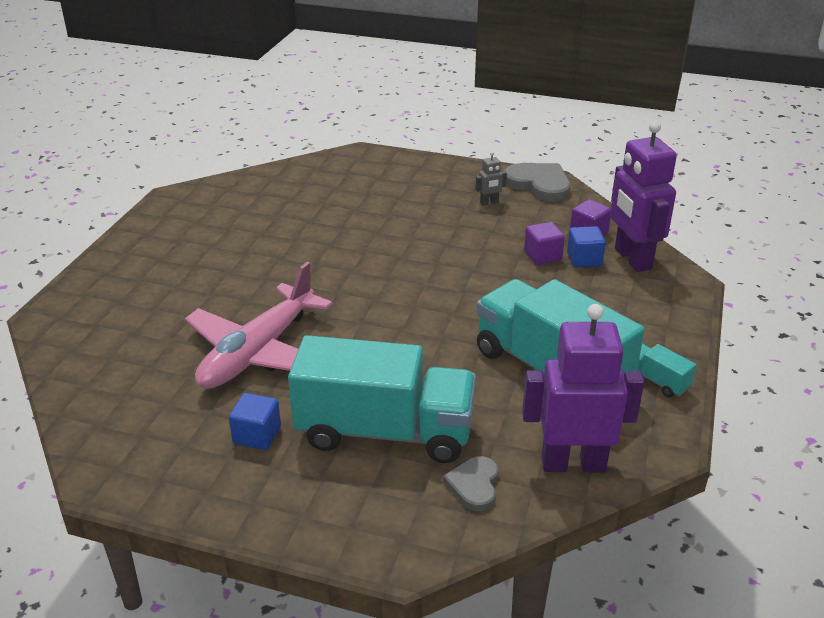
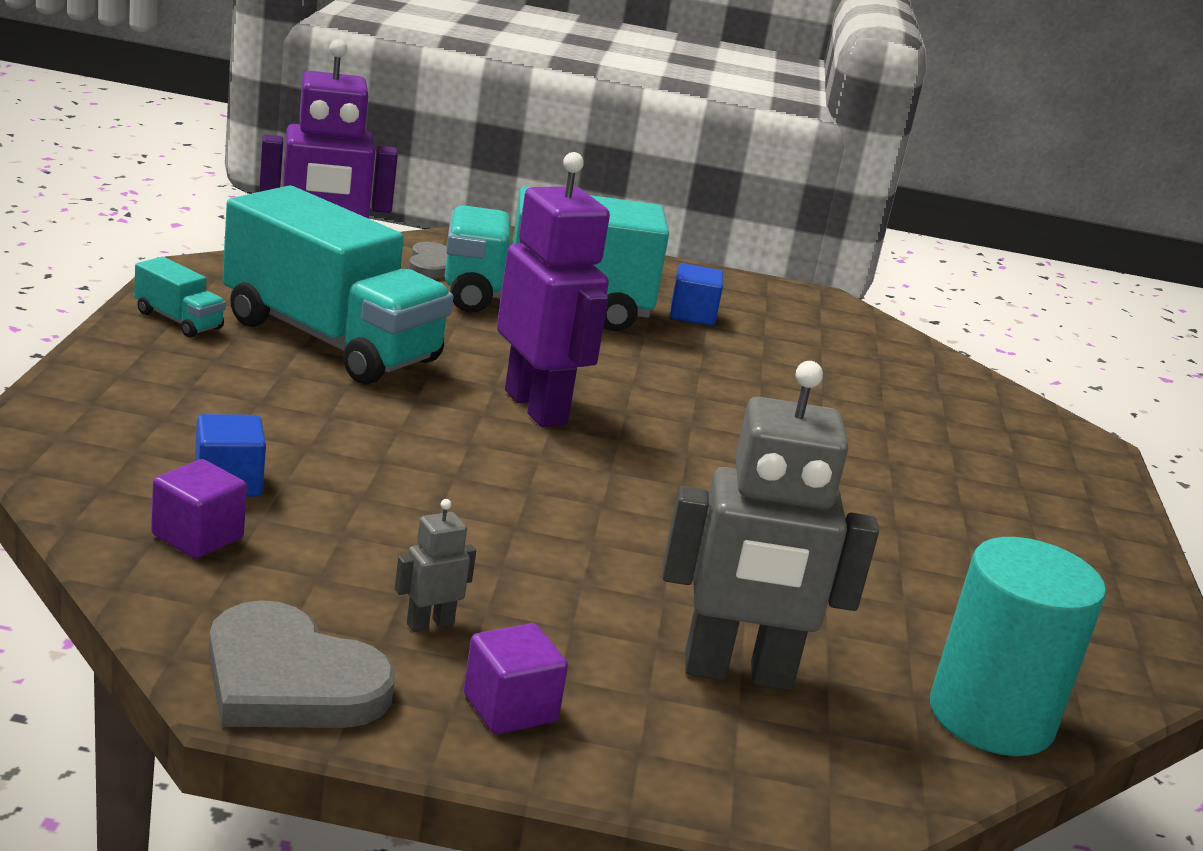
camera: 165 degrees right, 10 degrees down
(258, 352) = (752, 385): pink plane -> none
(278, 177) = (991, 717): none -> turquoise cylinder
(371, 189) = (738, 673): none -> grey robot
(542, 256) = (314, 493): purple cube -> purple cube (510, 708)
(632, 259) = (123, 479): purple robot -> purple robot (536, 407)

